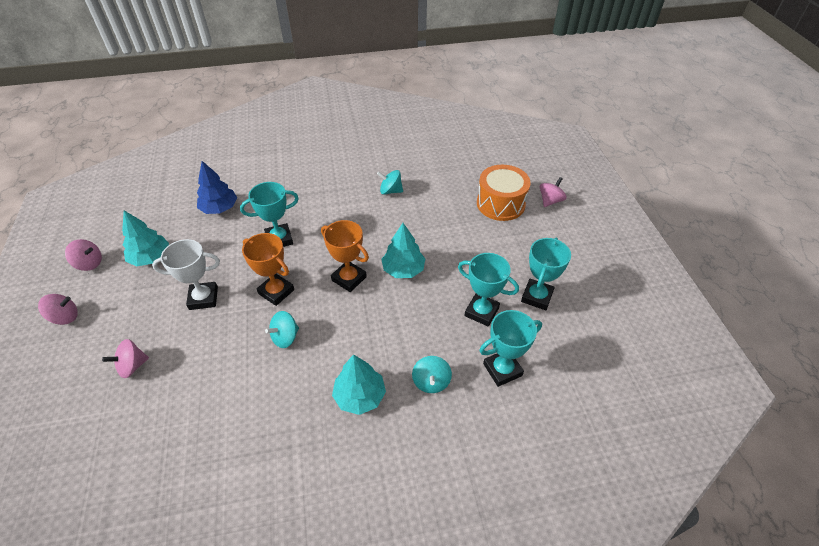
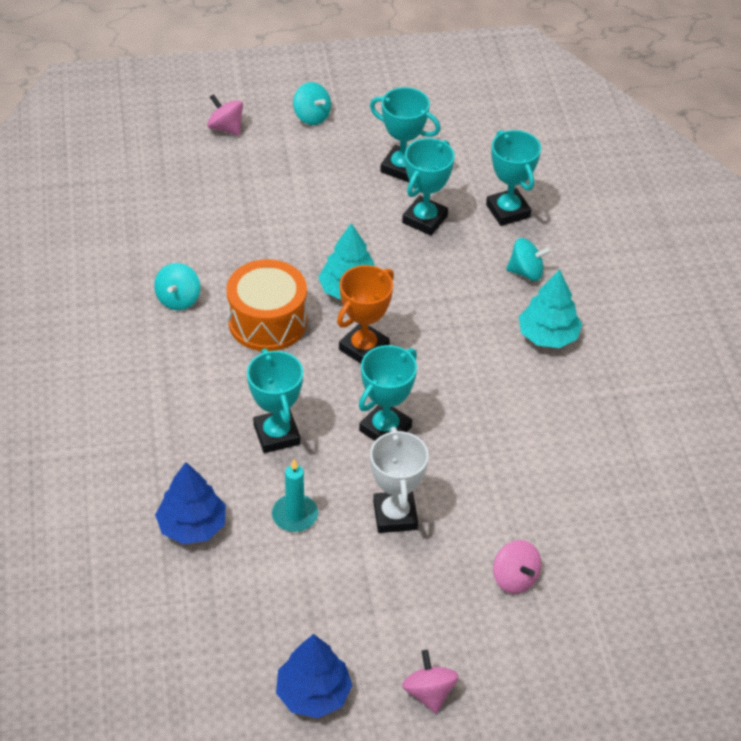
camera: 90 degrees left, 0 degrees up
(89, 263) = (313, 693): pink spinning top -> blue tree
(151, 257) = (305, 604): turquoise tree -> none
(216, 250) = (295, 515): none -> turquoise candle
(276, 292) = (385, 429): orange trophy -> turquoise trophy
(285, 337) = (465, 412): turquoise spinning top -> turquoise spinning top (312, 116)
(500, 204) = (225, 178): orange drum -> orange drum (267, 321)

